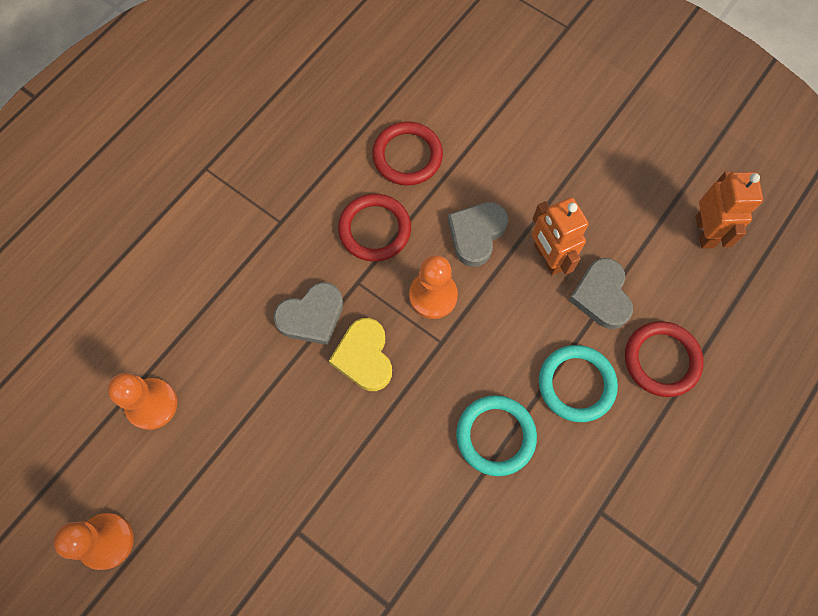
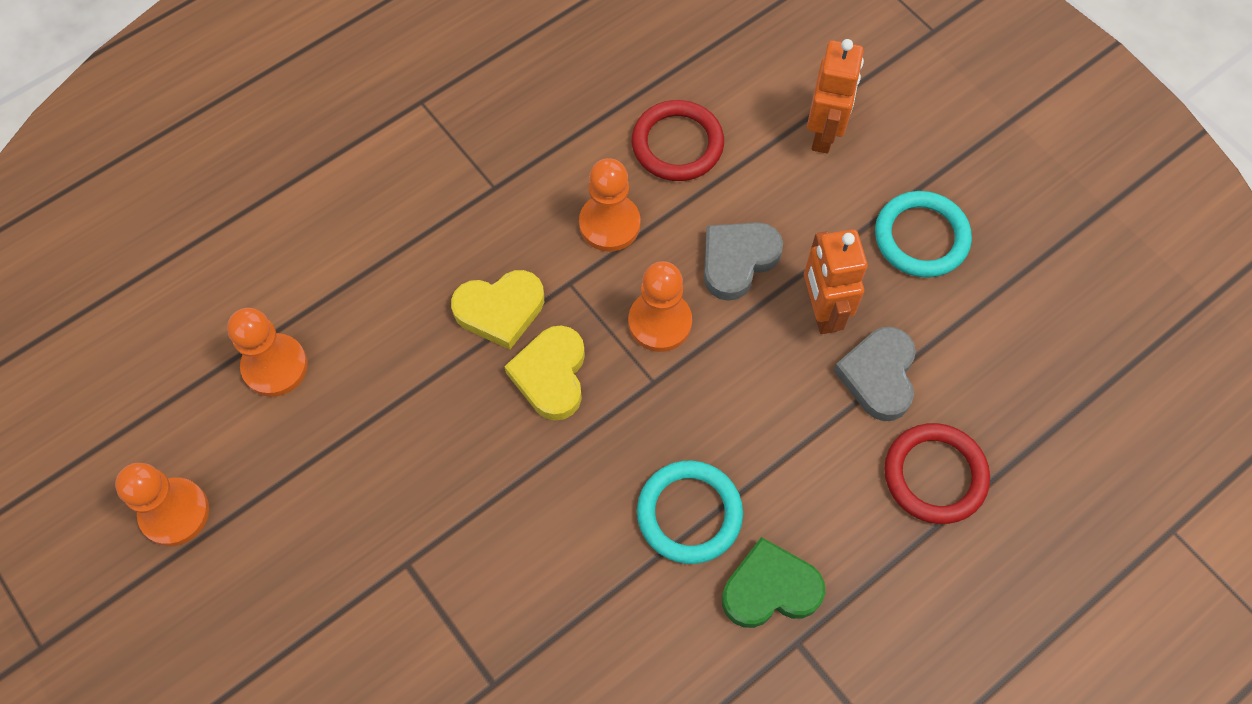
camera: 15 degrees right, 5 degrees down
(312, 316) = (500, 310): grey heart -> yellow heart
(374, 229) = (609, 224): red ring -> orange pawn
(569, 476) = (770, 588): none -> green heart
(576, 384) = (813, 477): turquoise ring -> turquoise ring (921, 237)
(705, 232) = (1041, 329): orange robot -> orange robot (824, 133)

